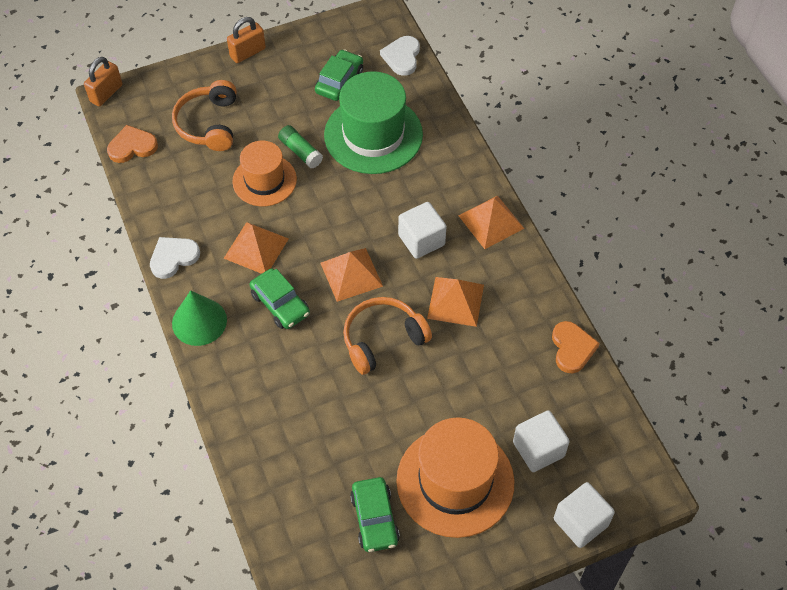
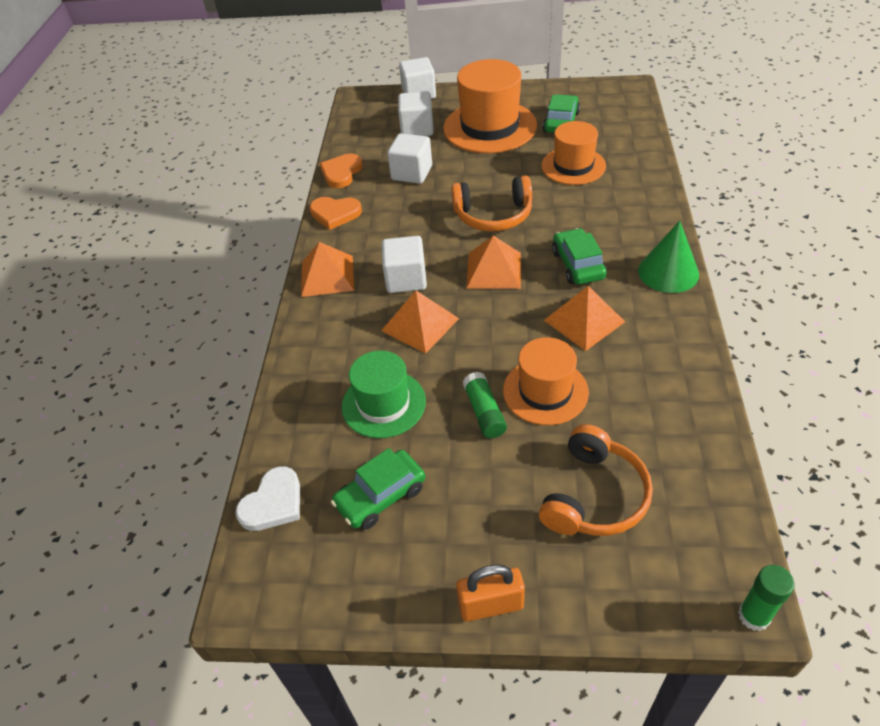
camera: 150 degrees left, 10 degrees down
(106, 93) = (754, 616): orange padlock -> green glue stick
(132, 146) = (718, 499): orange heart -> orange heart (335, 214)
(173, 258) = (684, 338): white heart -> none
(331, 440) = (573, 166): none -> orange hat
(373, 135) = (383, 404): green hat -> green hat, size x0.63
(455, 301) = (410, 225): orange pyramid -> orange pyramid (420, 324)
(498, 372) = (412, 173): none -> white cube

